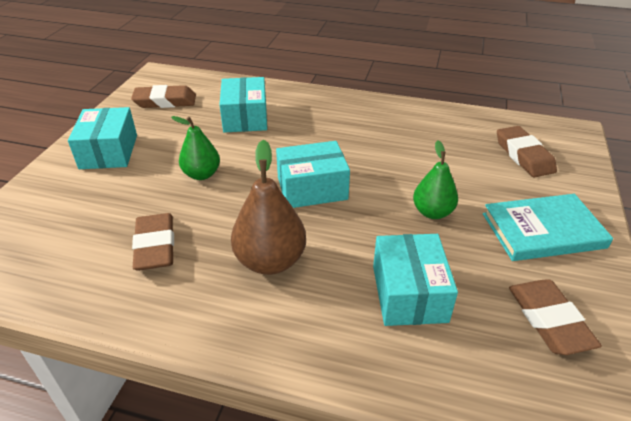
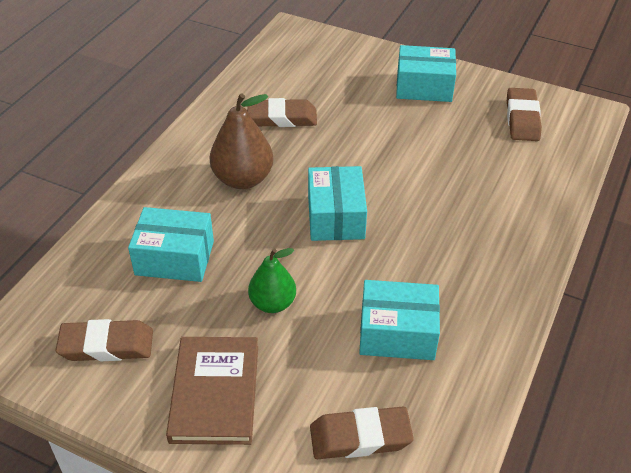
camera: 100 degrees right, 5 degrees up
(202, 174) = (375, 143): green pear -> none
(245, 117) = (482, 178): turquoise box -> turquoise box (397, 333)
(543, 231) = (215, 393): turquoise book -> brown book

